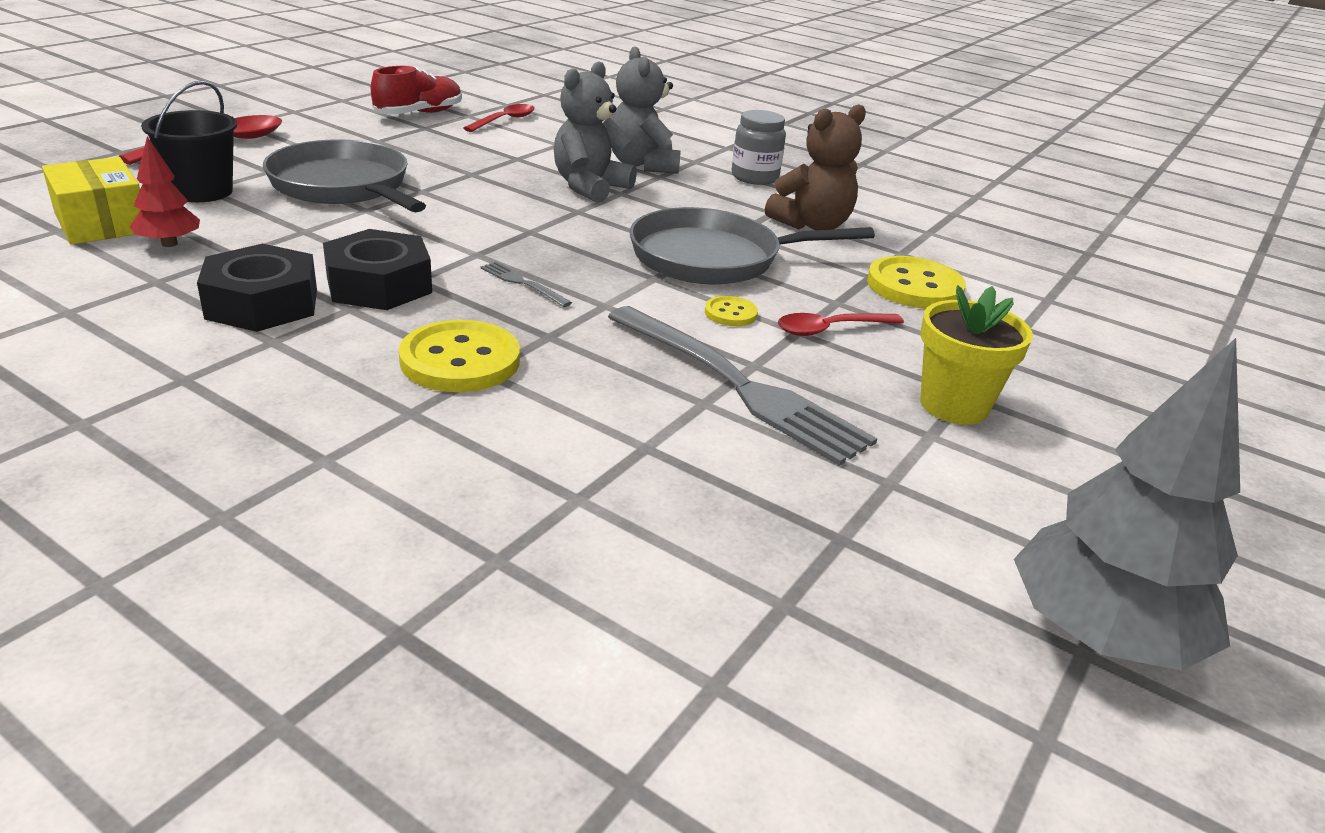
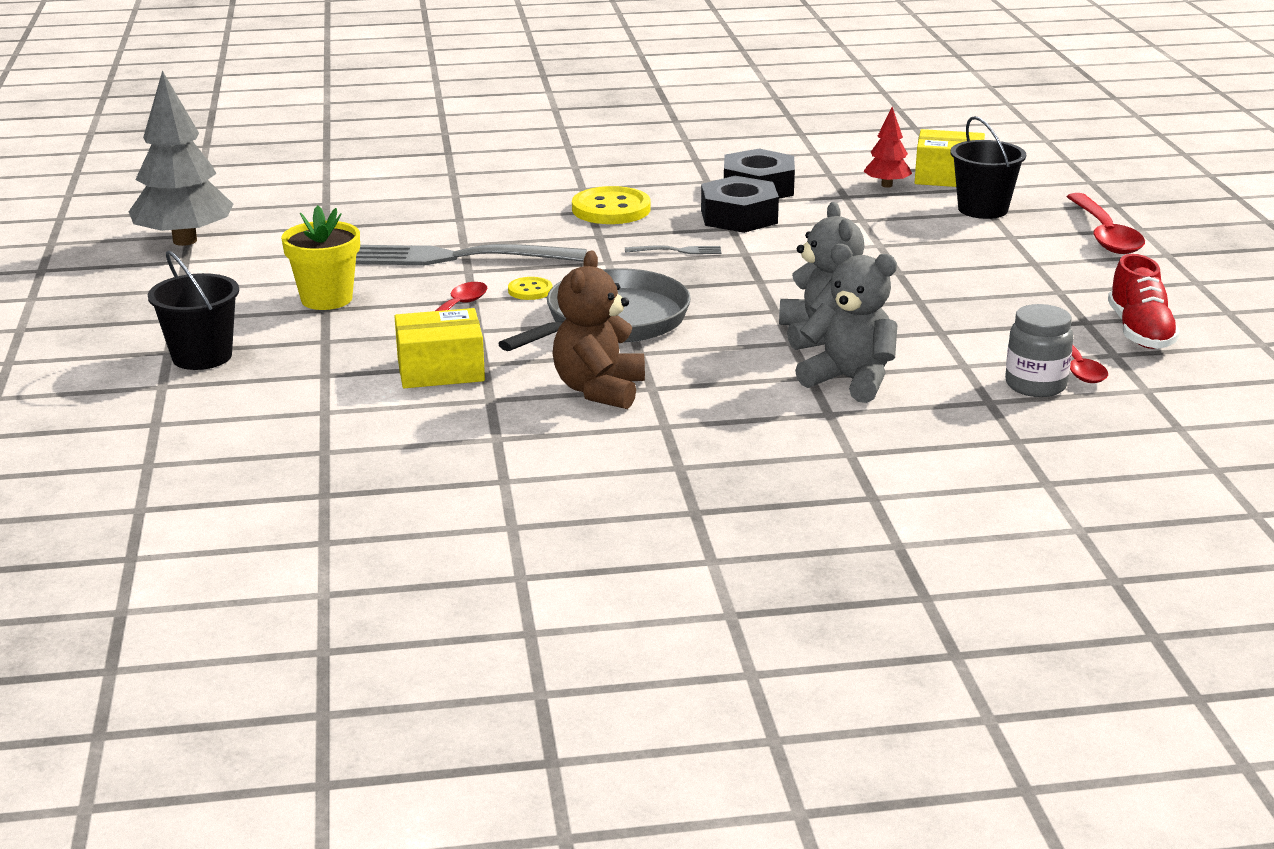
camera: 140 degrees right, 5 degrees down
(343, 186) = (941, 250): grey pan -> none
(754, 177) = (741, 422): grey jar -> grey jar (1035, 385)
(914, 286) = (440, 370): yellow button -> yellow box
(1145, 399) = (202, 356): none -> black bucket

